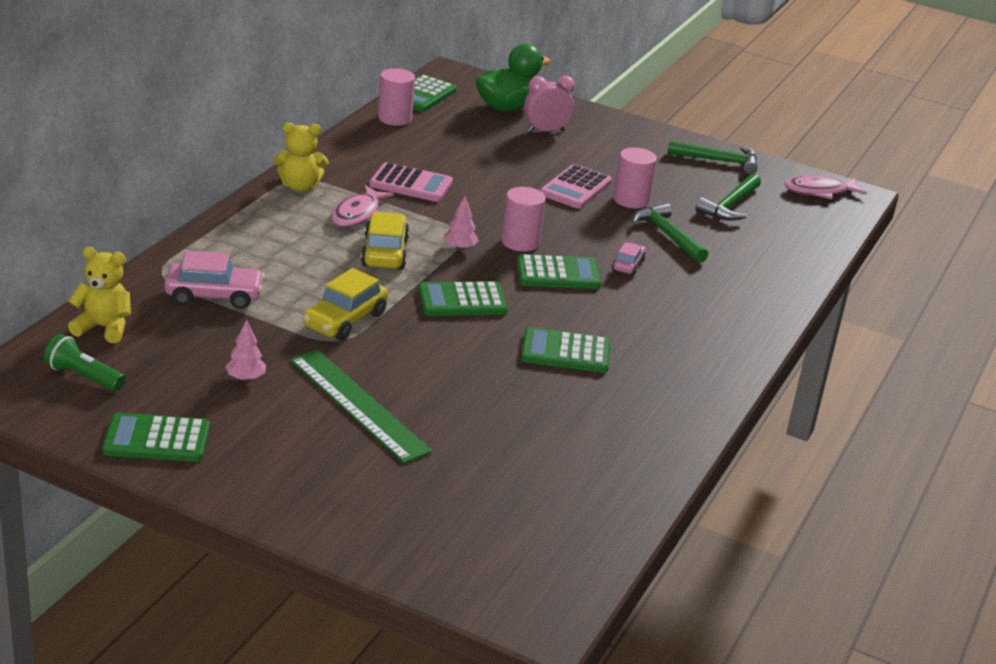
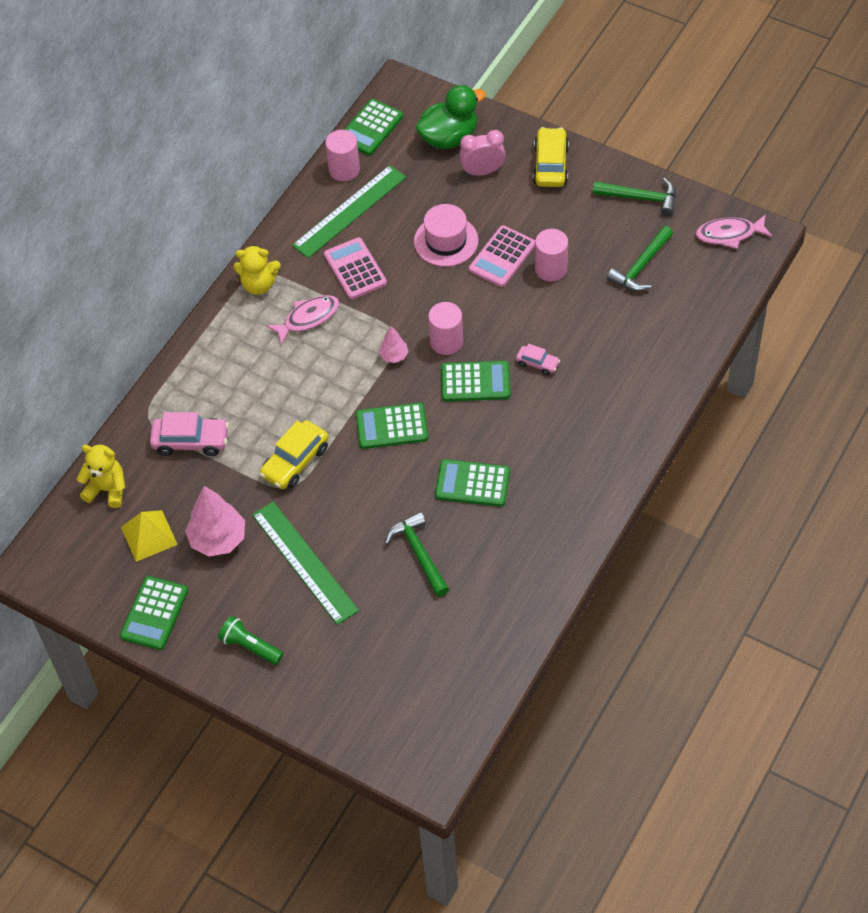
camera: 10 degrees right, 25 degrees up
(83, 376) = (96, 548): green flashlight -> green flashlight (250, 646)
(154, 370) = (149, 535): none -> yellow pyramid
(156, 439) = (154, 613): green calculator -> green calculator turned 75 degrees counterclockwise
(245, 378) = (218, 539): pink tree -> pink tree, size x1.90
(358, 214) = (308, 318): pink fish -> pink fish turned 150 degrees counterclockwise
(384, 252) = (329, 369): yellow car -> yellow car (550, 165)
(402, 145) = (349, 211): none -> green ruler
(411, 184) = (355, 269): pink calculator -> pink calculator turned 135 degrees counterclockwise
(511, 173) = (446, 241): none -> pink hat
(628, 265) = (537, 363): pink car -> pink car turned 90 degrees clockwise
(667, 235) = (578, 317): green hammer -> green hammer (419, 553)

